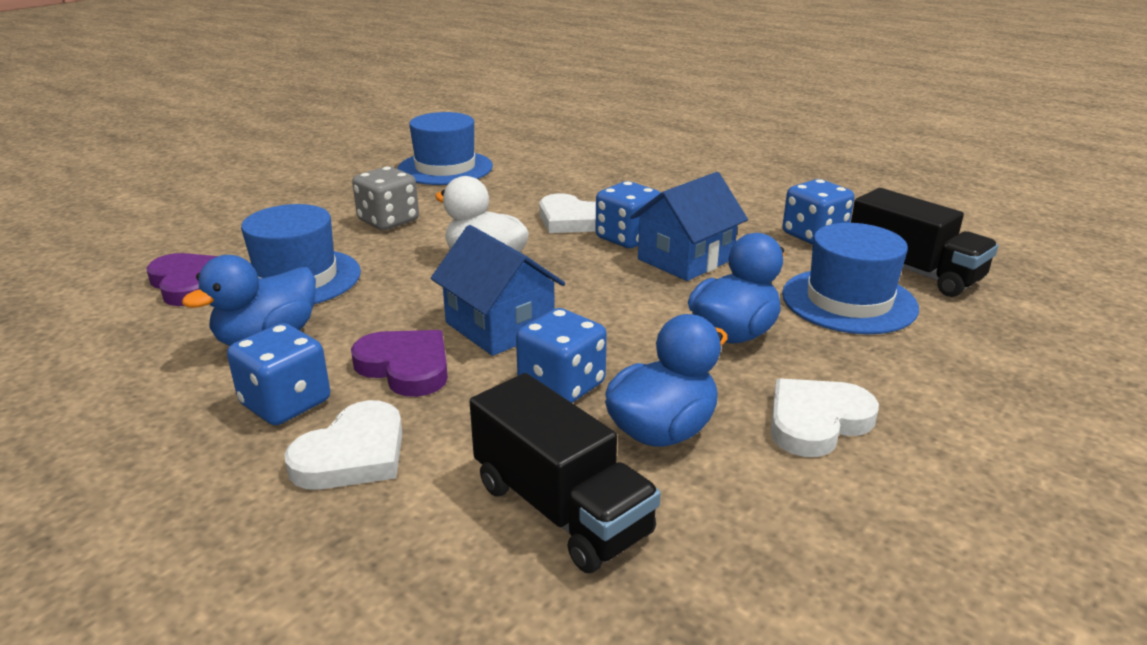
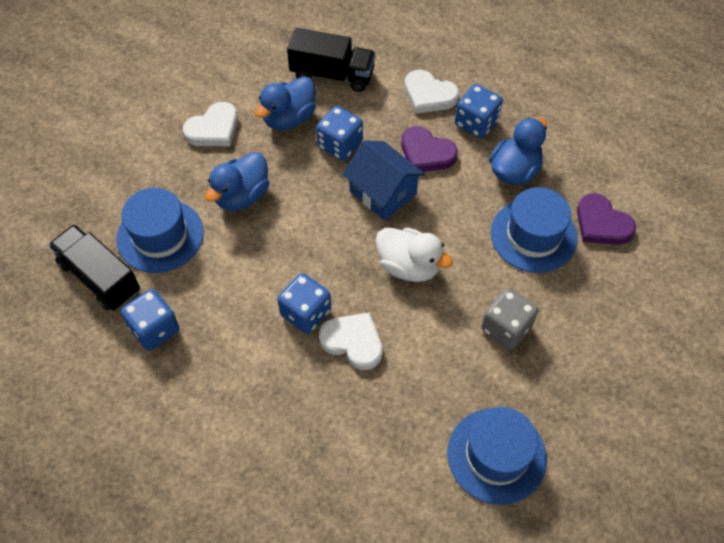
camera: 175 degrees right, 30 degrees up
(353, 454) = (429, 95): white heart -> white heart turned 90 degrees counterclockwise
(561, 509) = (332, 74): black truck -> black truck turned 150 degrees clockwise
(685, 259) = (262, 282): blue house -> none

